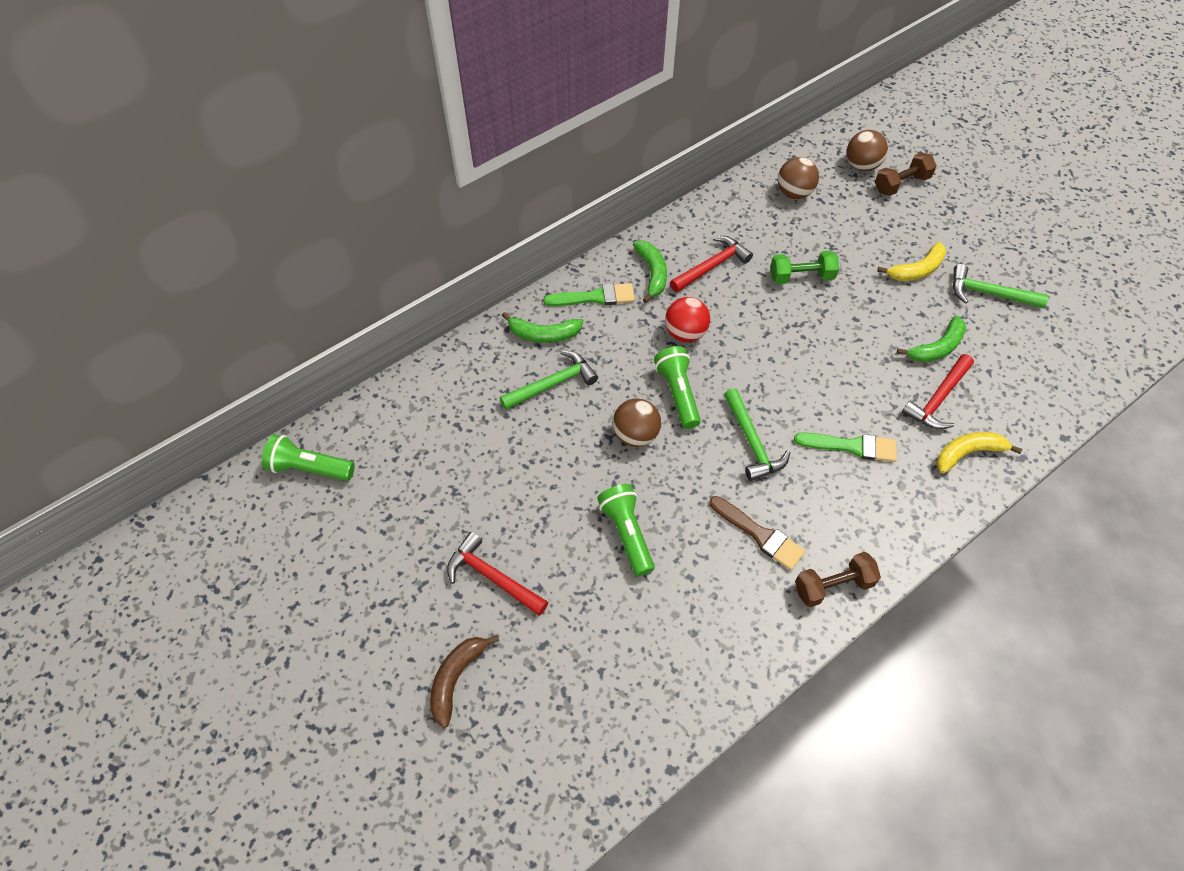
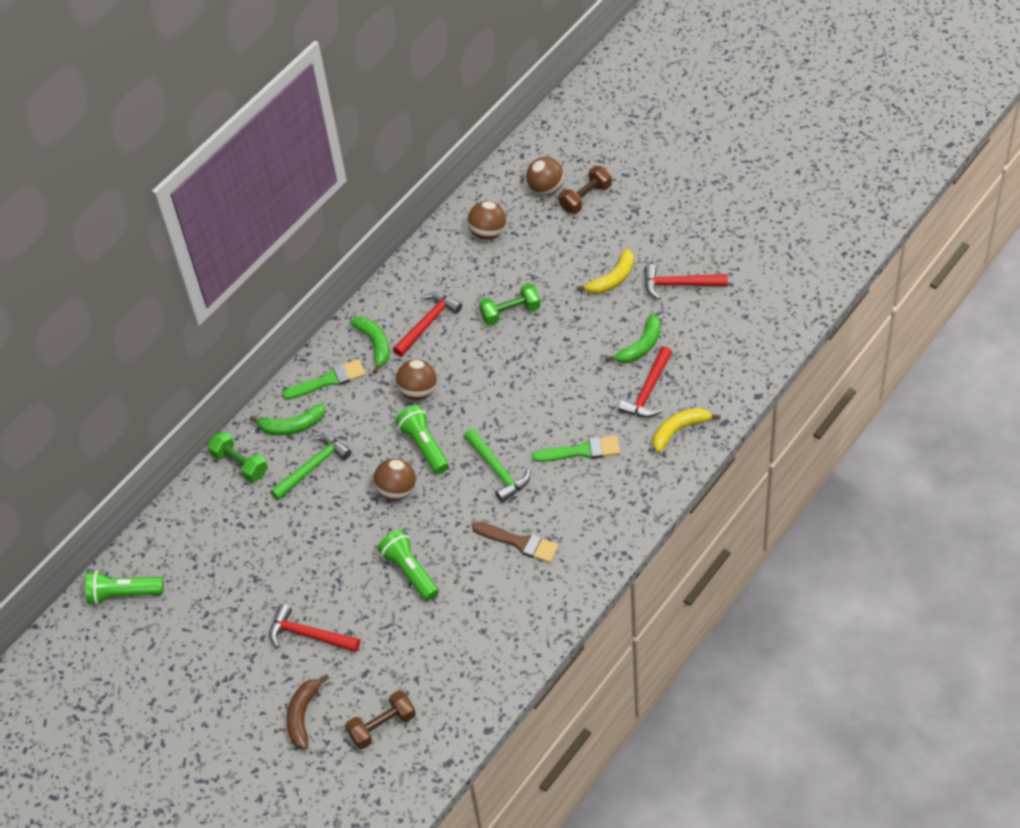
camera: 10 degrees left, 5 degrees down
(478, 360) = (240, 464): none -> green dumbbell
(685, 333) = (418, 391): red ball -> brown ball
(833, 586) = (586, 565): brown dumbbell -> brown dumbbell (382, 726)
(989, 293) = (679, 285): green hammer -> red hammer

